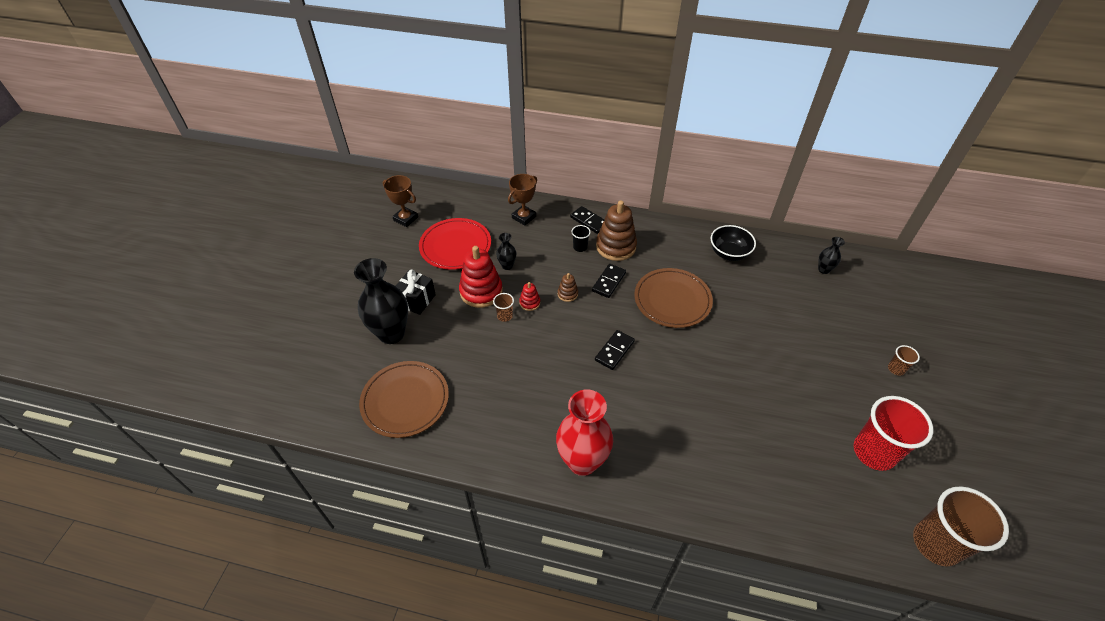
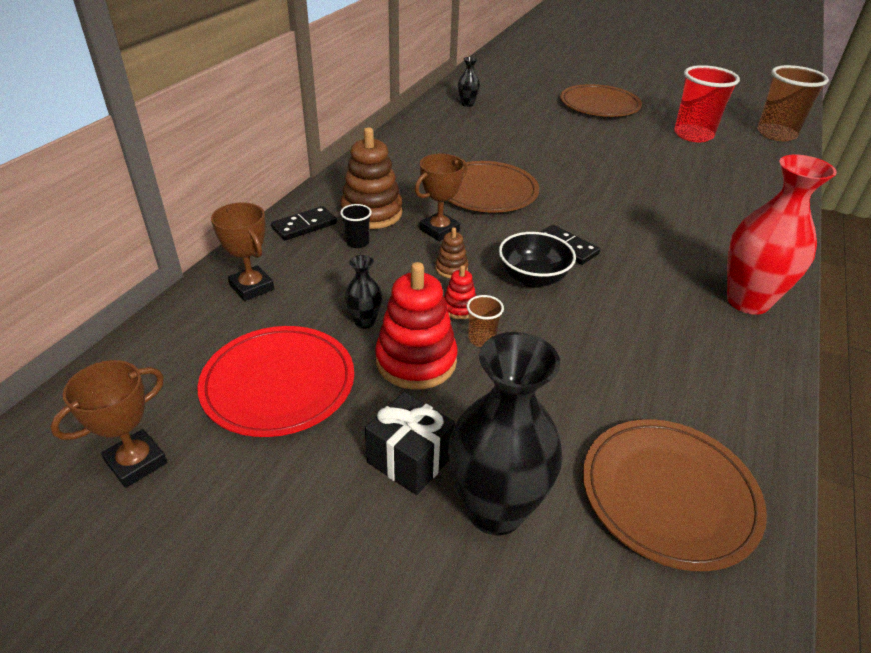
camera: 80 degrees left, 10 degrees down
(609, 282) = (439, 230): black domino -> brown trophy
(729, 253) = (421, 143): black bowl -> black bowl (533, 278)
(896, 369) = (599, 105): brown cup -> brown plate

